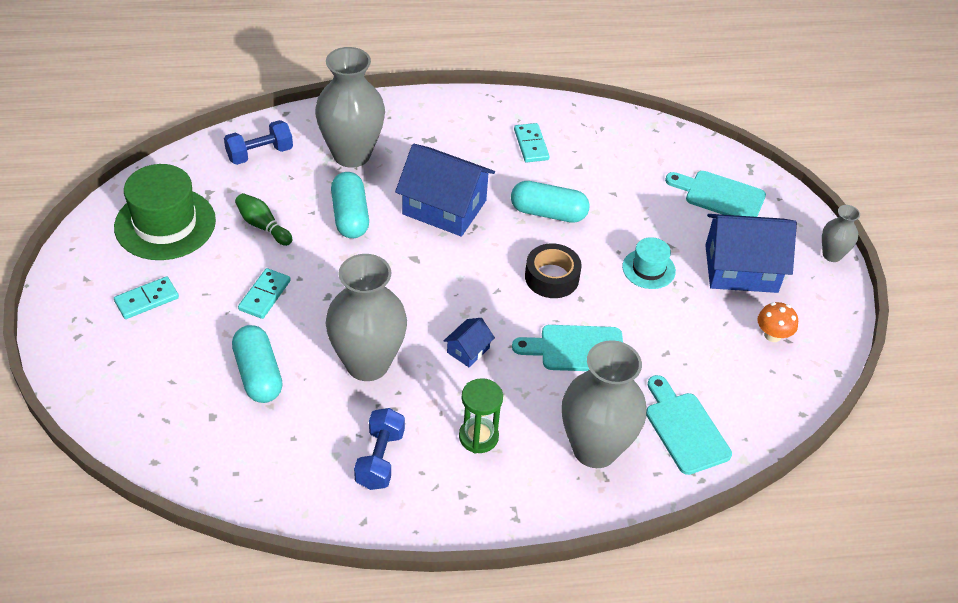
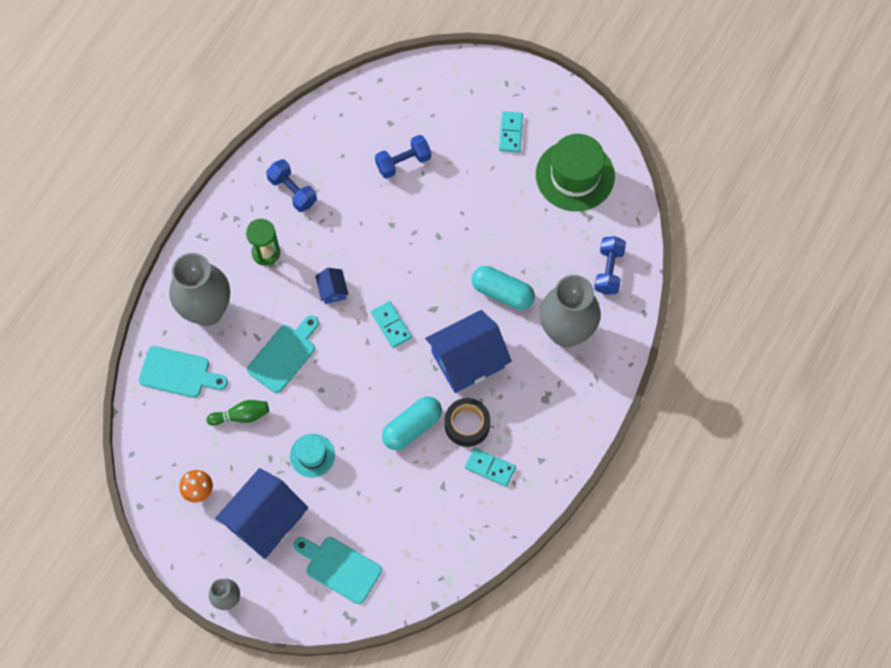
camera: 130 degrees right, 20 degrees up
(258, 374) = (403, 162): turquoise capsule -> blue dumbbell
(263, 226) = (531, 233): green bowling pin -> green bowling pin (241, 416)
(265, 295) = (466, 200): turquoise domino -> turquoise domino (391, 325)
(367, 364) = (366, 226): grey vase -> none
(552, 277) = (352, 385): black tape -> black tape (467, 425)
(720, 196) = (340, 568): turquoise cutting board -> turquoise cutting board turned 120 degrees counterclockwise

